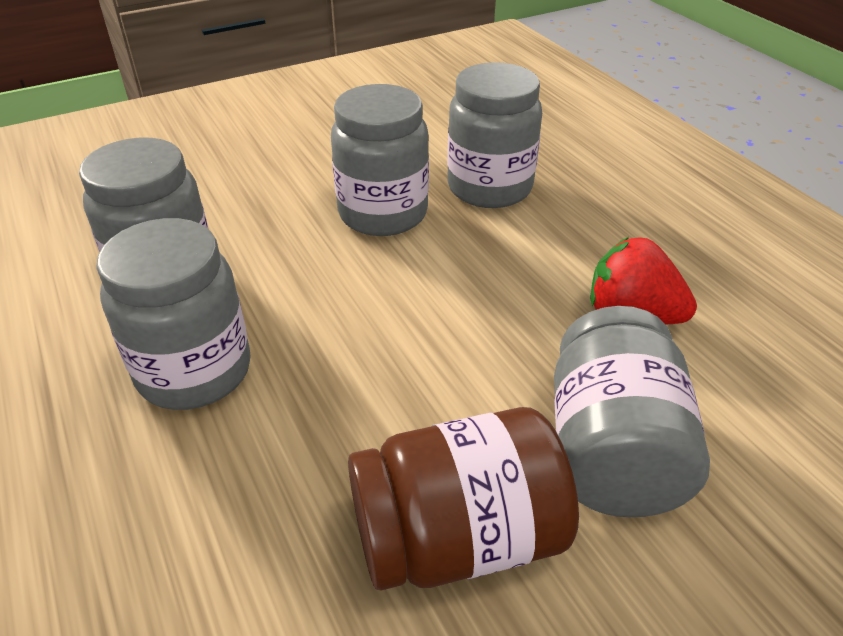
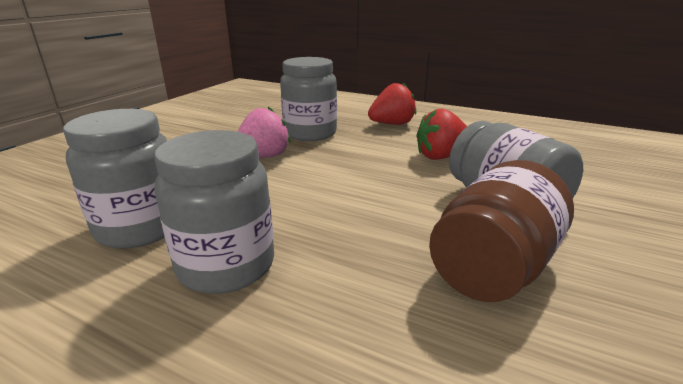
camera: 35 degrees left, 15 degrees down
(383, 213) = (263, 157): grey jar -> pink strawberry
(637, 211) = (392, 124): none -> red strawberry

